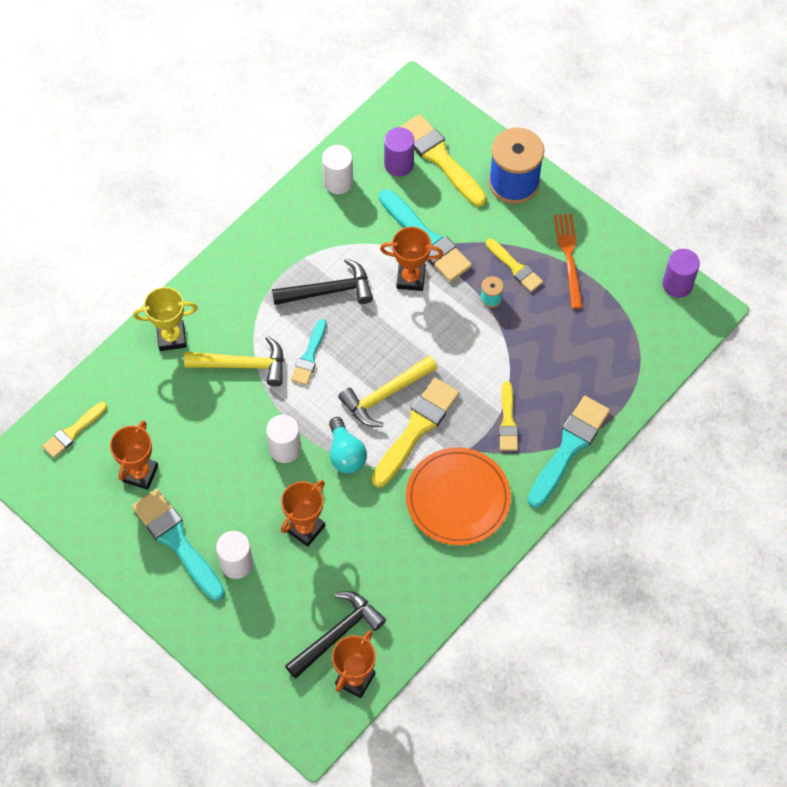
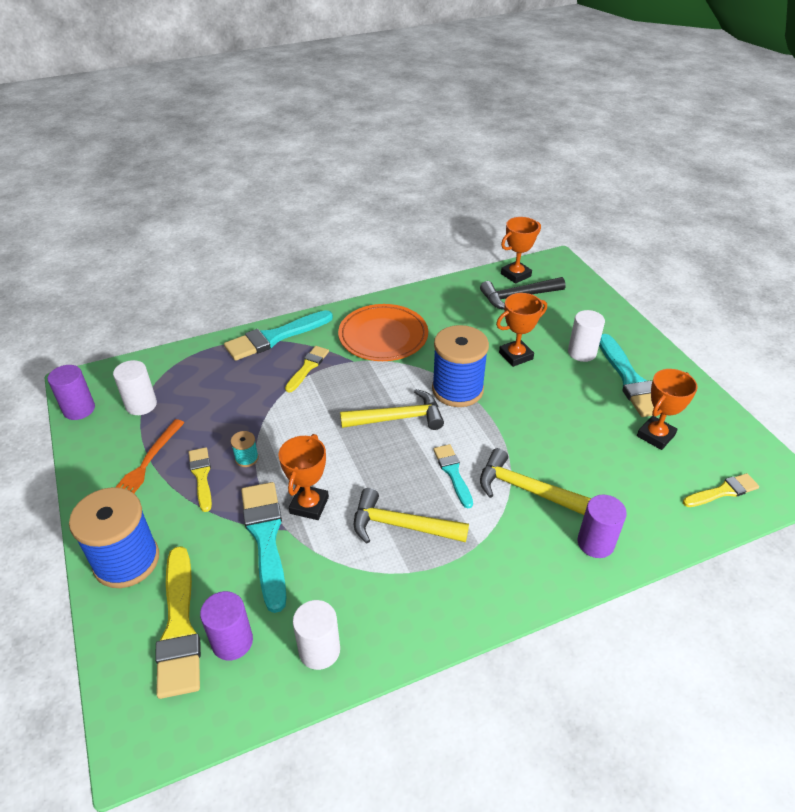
camera: 155 degrees left, 20 degrees down
(171, 337) = (595, 543): yellow trophy -> purple cylinder
(285, 448) = (510, 410): white cylinder -> white cylinder (141, 405)
(309, 356) = (453, 473): turquoise brush -> turquoise brush turned 60 degrees counterclockwise
(328, 291) = (401, 526): black hammer -> yellow hammer
(346, 454) = (457, 390): turquoise light bulb -> blue spool
(411, 278) = (309, 505): orange trophy -> orange trophy turned 75 degrees clockwise
(416, 428) = (386, 387): yellow brush -> none

